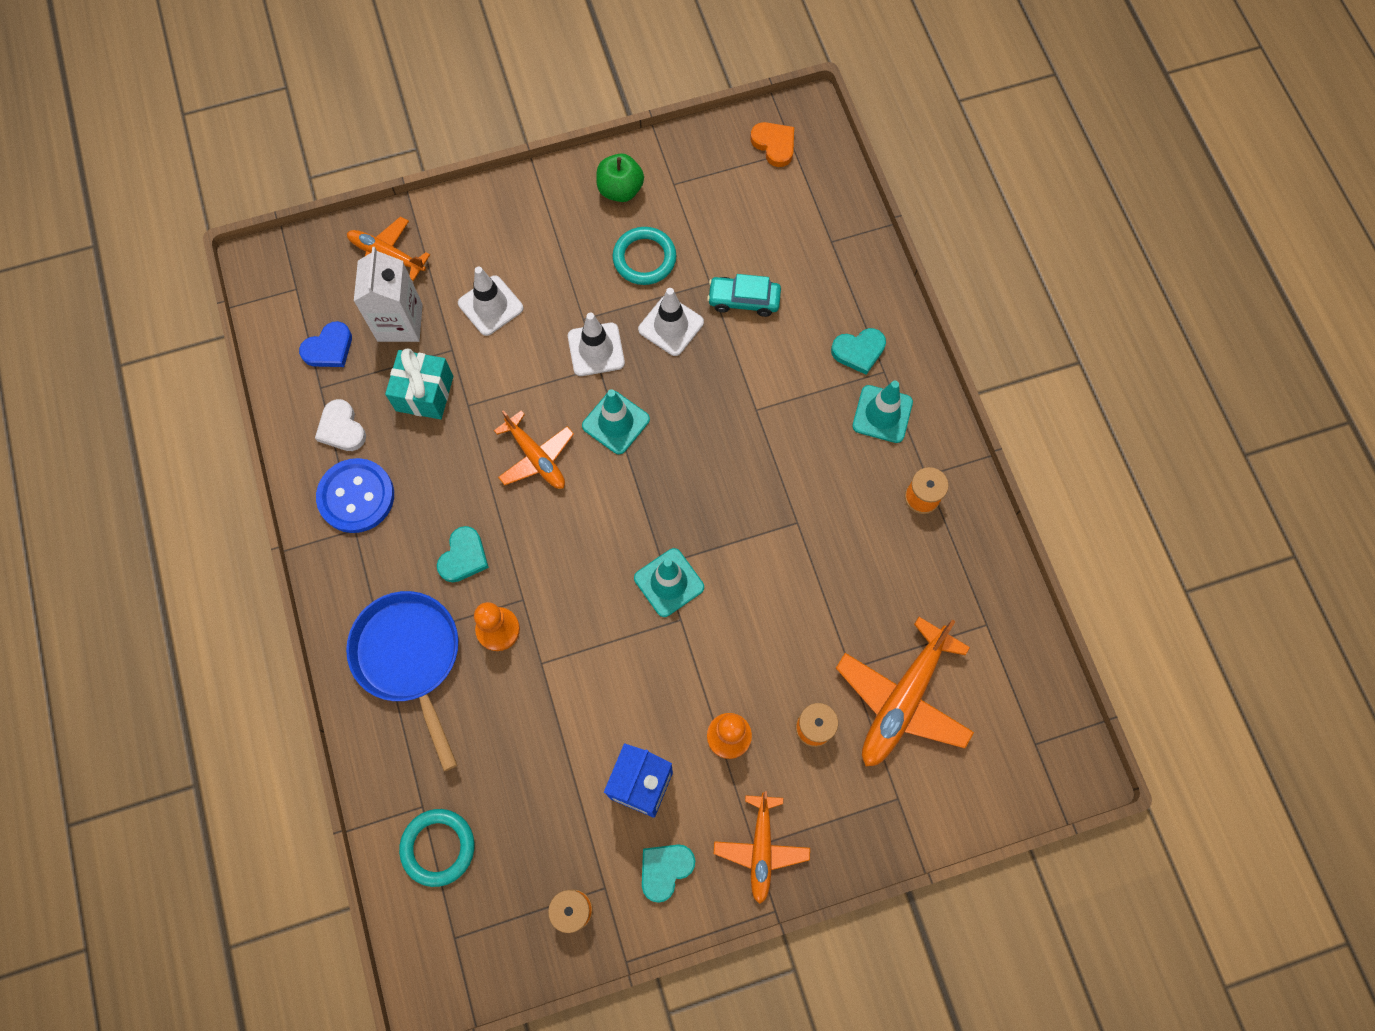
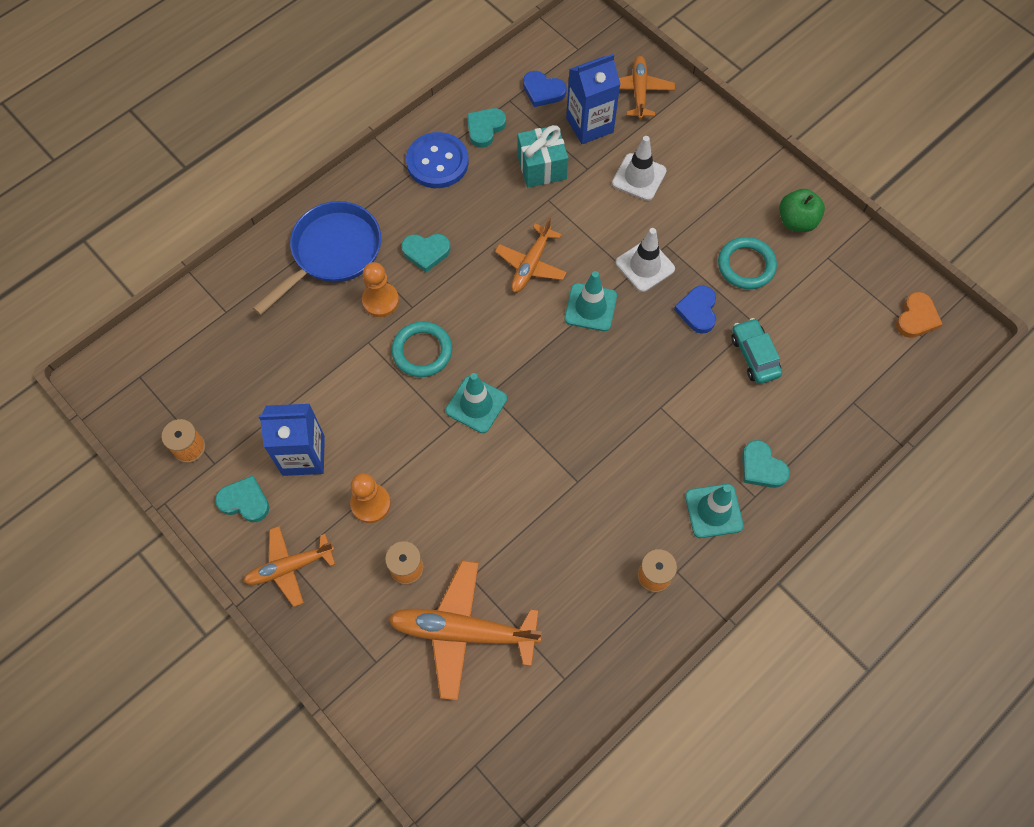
camera: 65 degrees right, 5 degrees down
(341, 428) = (485, 128): white heart -> turquoise heart
(400, 322) = (589, 125): white carton -> blue carton
(438, 847) = (200, 336): turquoise ring -> turquoise ring (422, 351)
(671, 326) = (697, 311): white traffic cone -> blue heart

